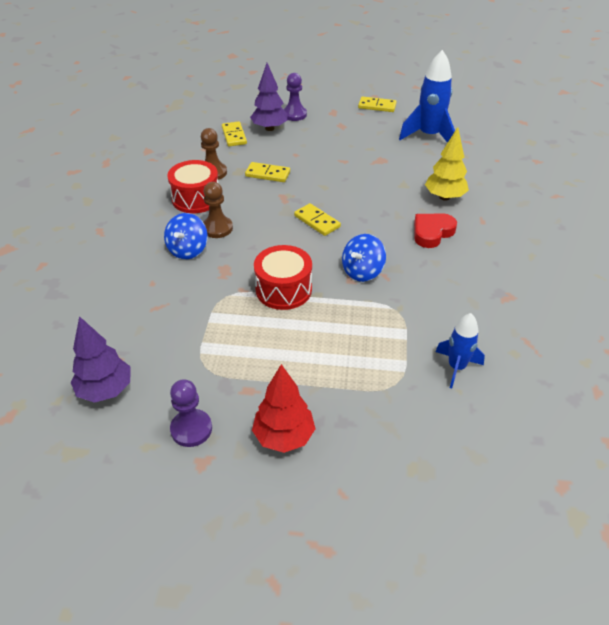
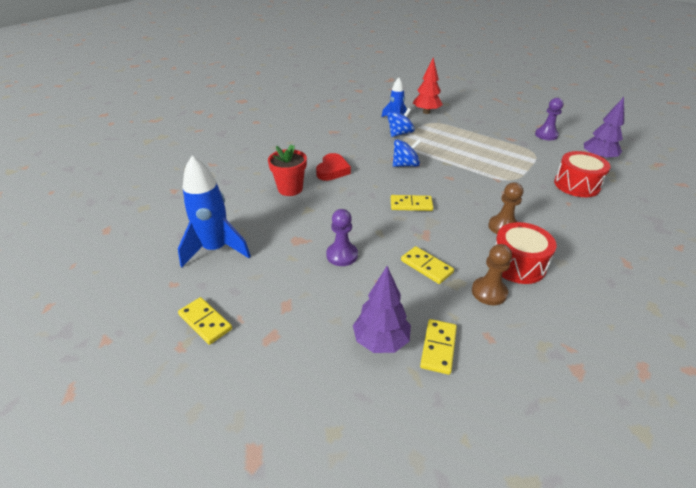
camera: 150 degrees left, 5 degrees down
(188, 250) = (535, 217): blue spinning top -> blue spinning top (399, 134)
(283, 289) = (467, 171): red drum -> red drum (576, 185)
(284, 436) = (499, 122): red tree -> red tree (426, 112)
(294, 114) = (326, 356): purple pawn -> purple pawn (342, 255)
(317, 221) = (411, 205): yellow domino -> yellow domino turned 75 degrees counterclockwise
(432, 233) = (332, 170): red heart -> red heart turned 60 degrees counterclockwise
(444, 197) = (290, 189): yellow tree -> red flower pot

